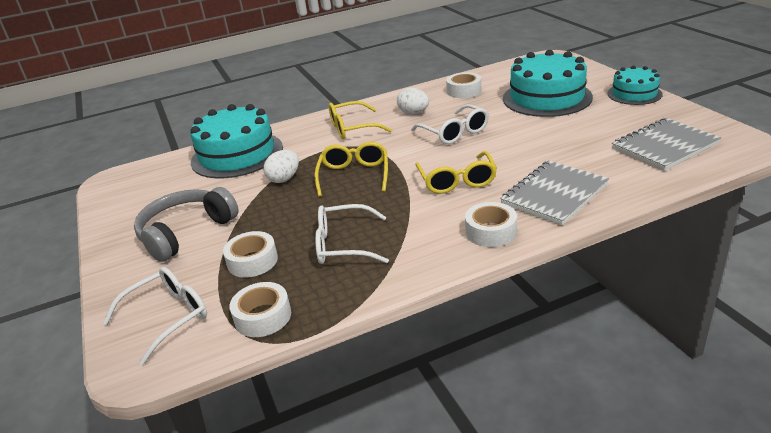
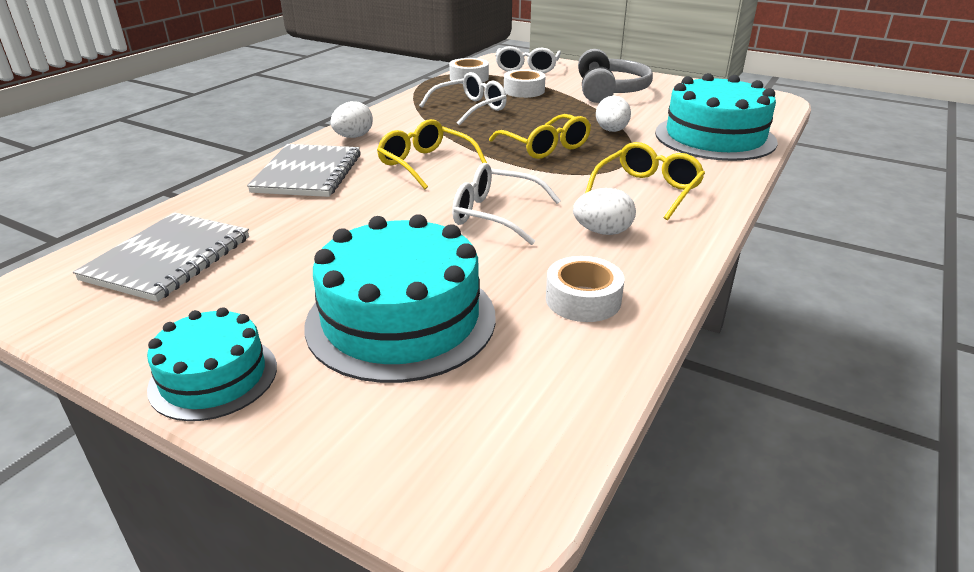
camera: 140 degrees right, 0 degrees up
(491, 231) = (353, 137): white tape -> white egg

